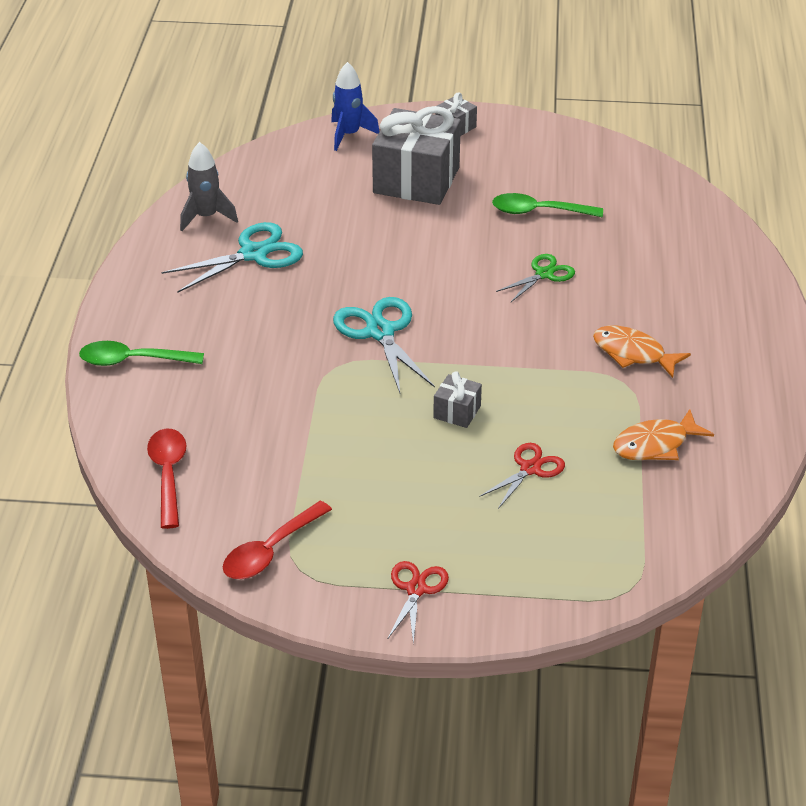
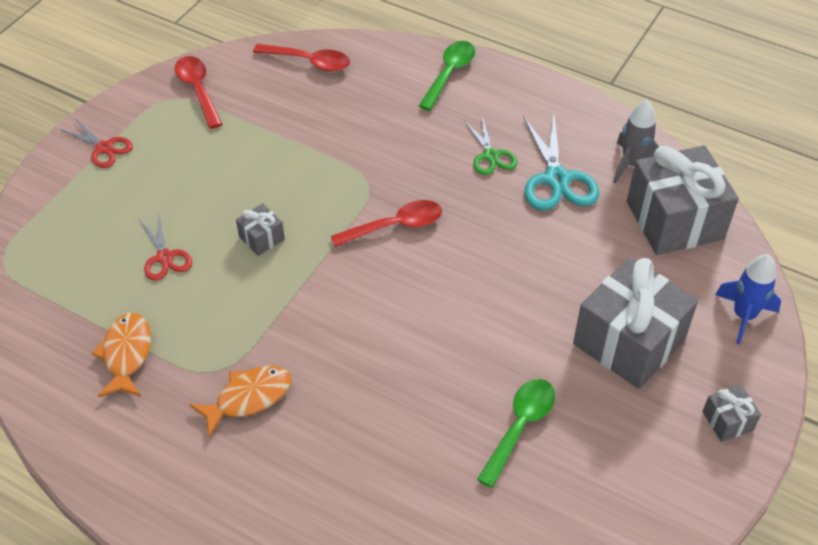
camera: 115 degrees right, 10 degrees up
(264, 182) = (674, 220): none -> grey gift
(380, 332) = (395, 226): turquoise scissors -> red spoon
(544, 274) = (409, 382): green scissors -> green scissors (491, 156)

